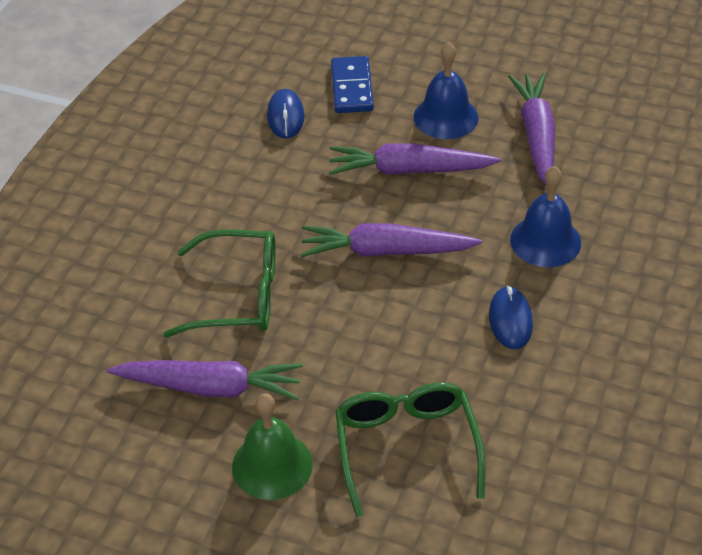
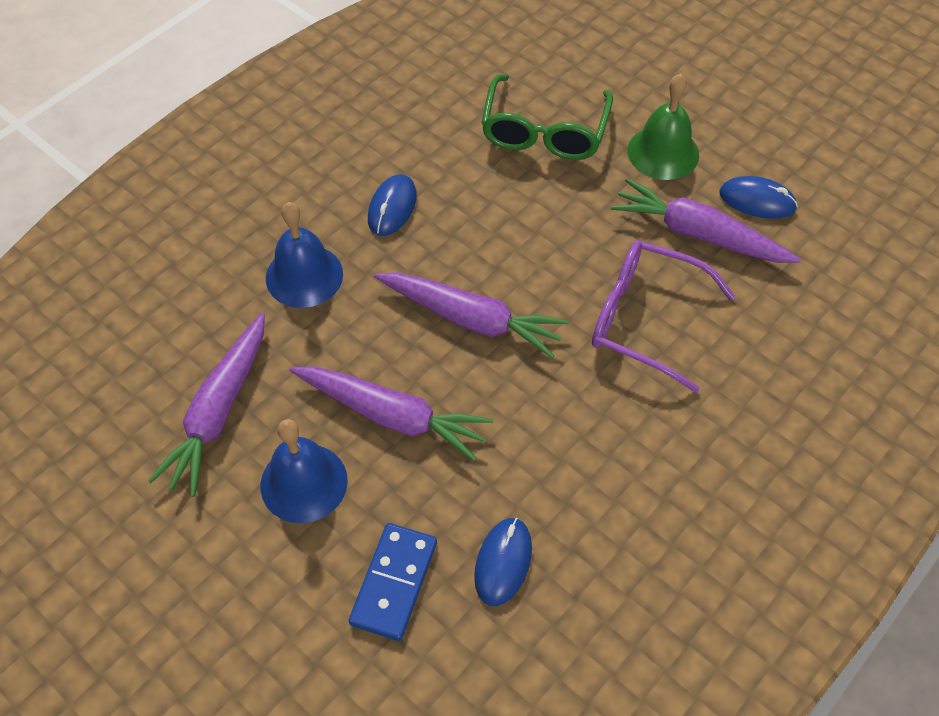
camera: 160 degrees left, 10 degrees up
(160, 442) = (757, 200): none -> blue mouse
(237, 296) = (646, 320): green glasses -> purple glasses

